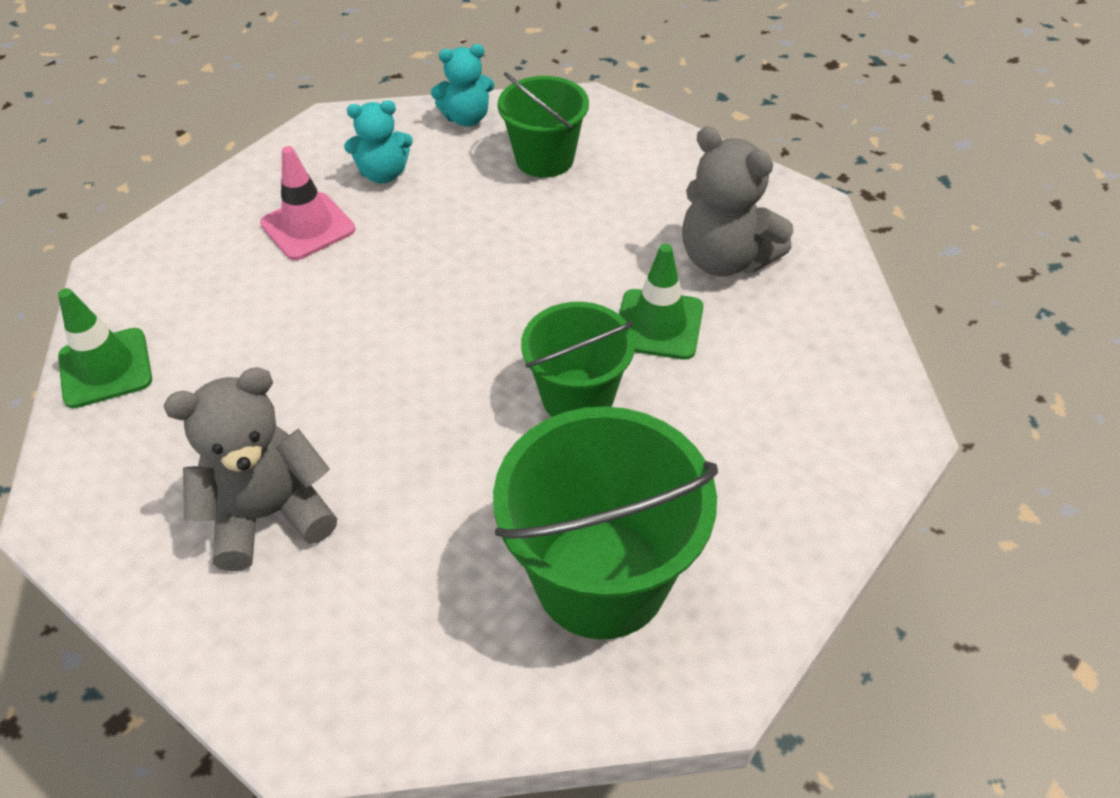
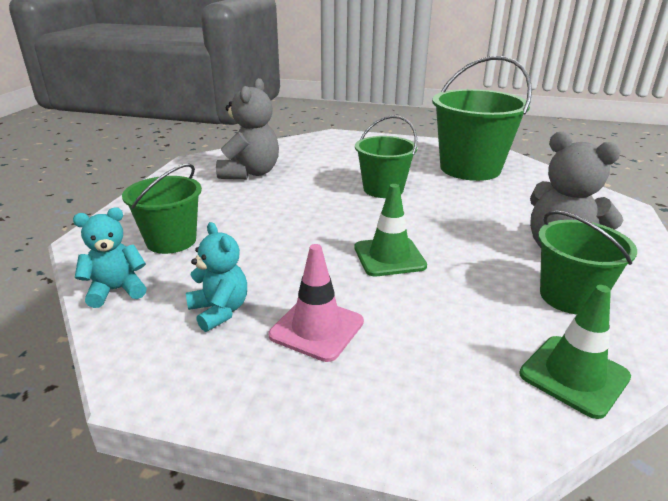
camera: 115 degrees left, 20 degrees down
(185, 446) = (569, 297): none -> green bucket
(466, 118) = (117, 290): turquoise teddy bear -> turquoise teddy bear turned 75 degrees counterclockwise
(658, 324) = (314, 180): green traffic cone -> green traffic cone (389, 257)

